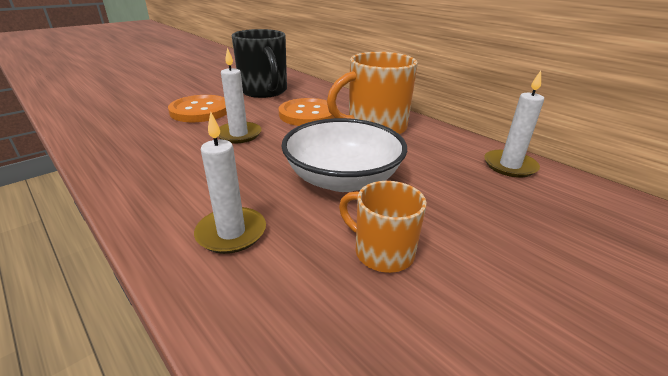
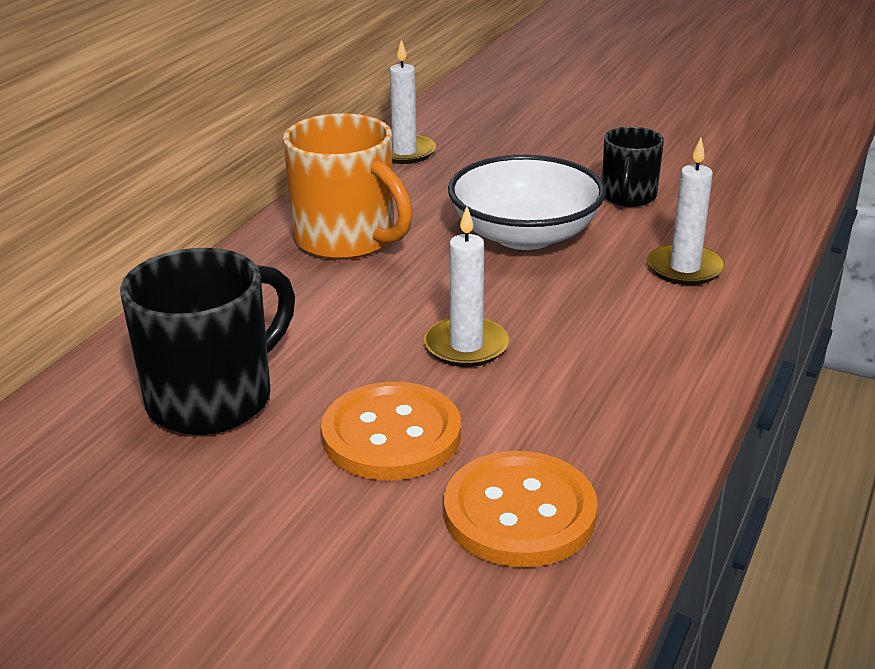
camera: 110 degrees left, 0 degrees up
(308, 114) = (328, 307): orange button -> orange button (519, 513)
(382, 252) = (628, 197): orange mug -> black mug

